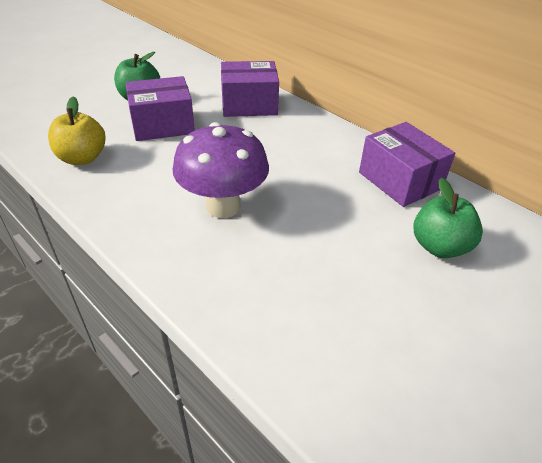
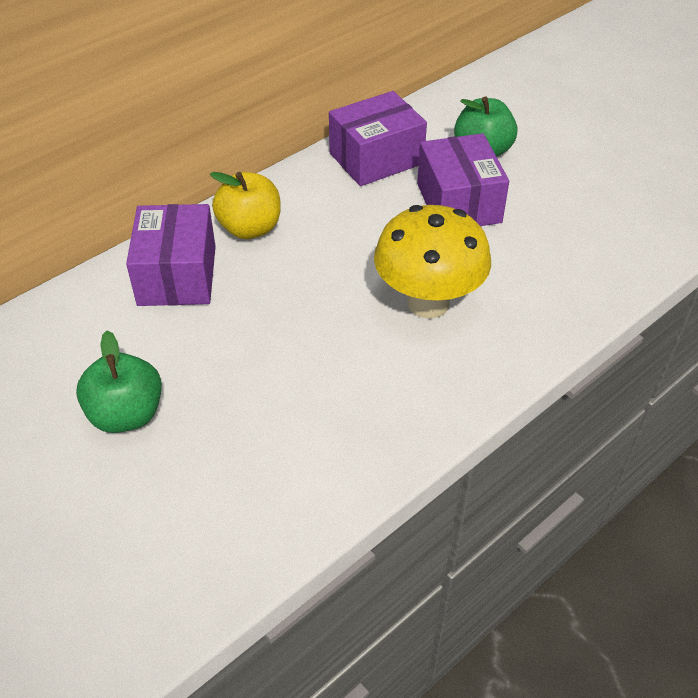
camera: 85 degrees left, 5 degrees up
(82, 158) = (314, 466): yellow apple -> yellow apple (250, 228)
(163, 125) = (225, 375): purple box -> purple box (459, 203)
(223, 206) = (428, 303): purple mushroom -> yellow mushroom

